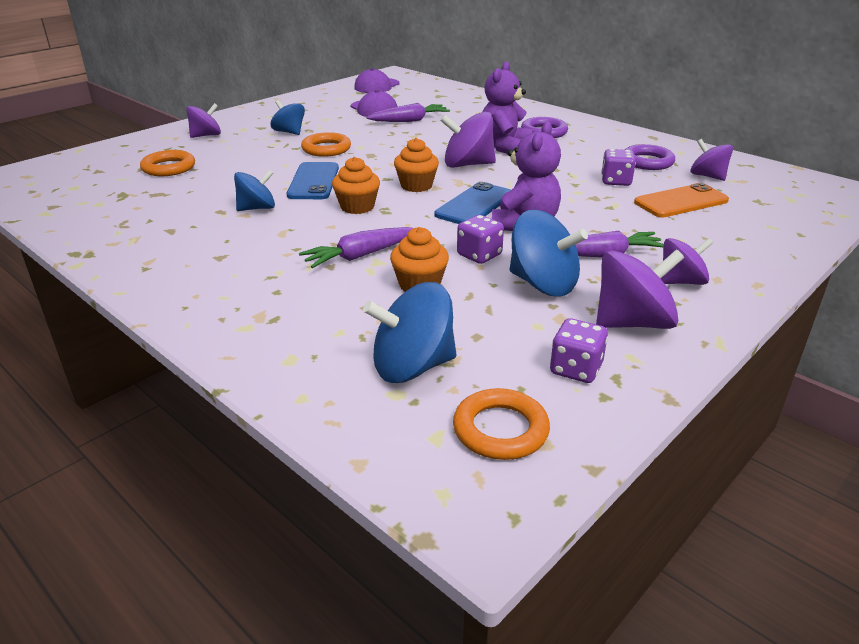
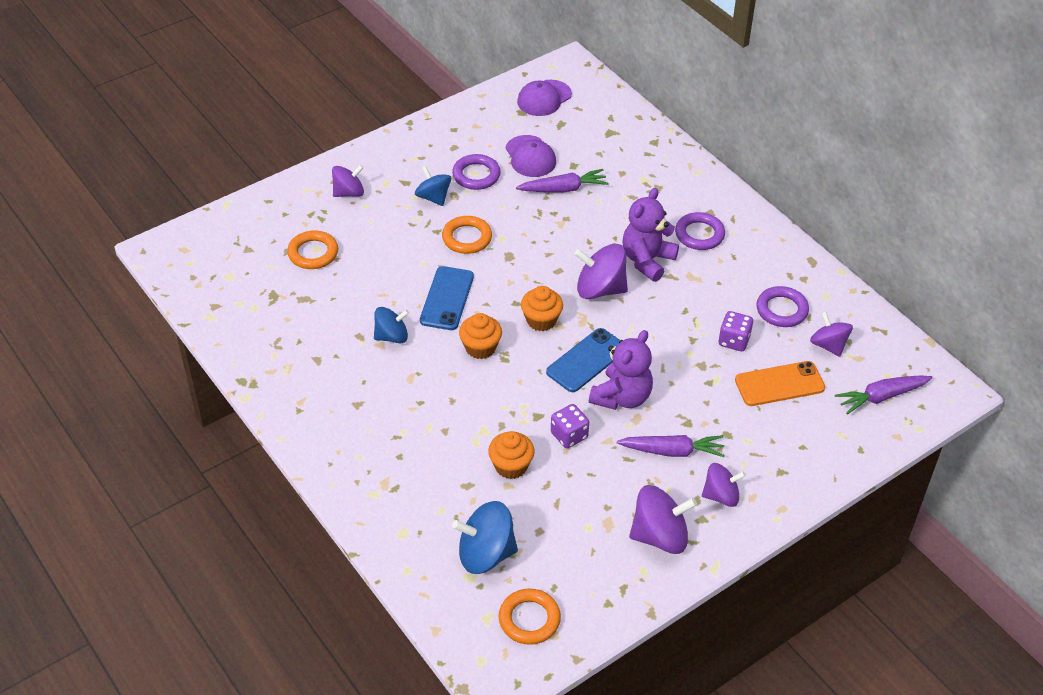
camera: 10 degrees right, 15 degrees up
(327, 120) = (476, 175): none -> purple ring
(360, 256) = (471, 421): purple carrot -> purple carrot (881, 397)
(543, 284) = (608, 481): blue spinning top -> none
(576, 369) = (598, 575): purple dice -> none

